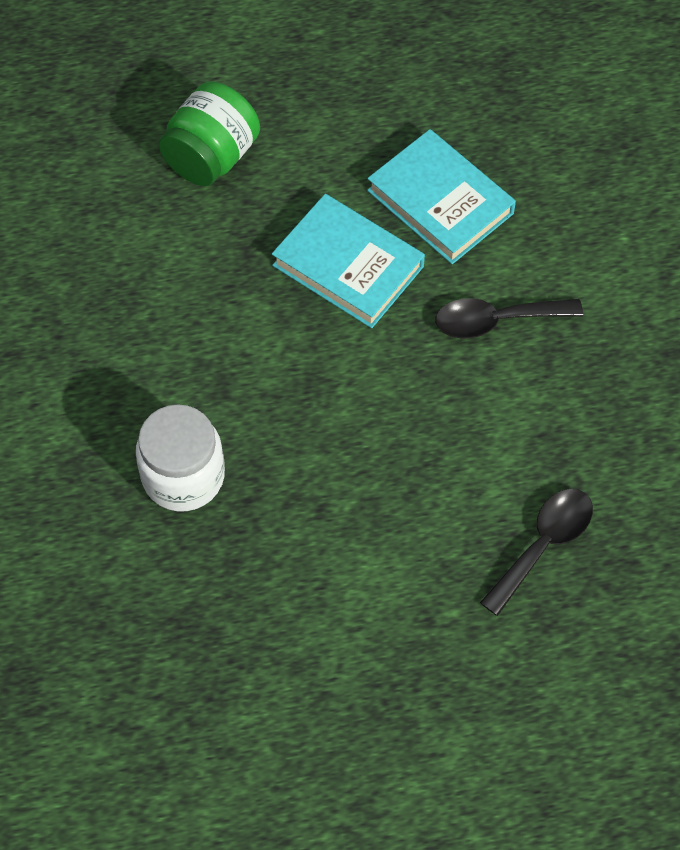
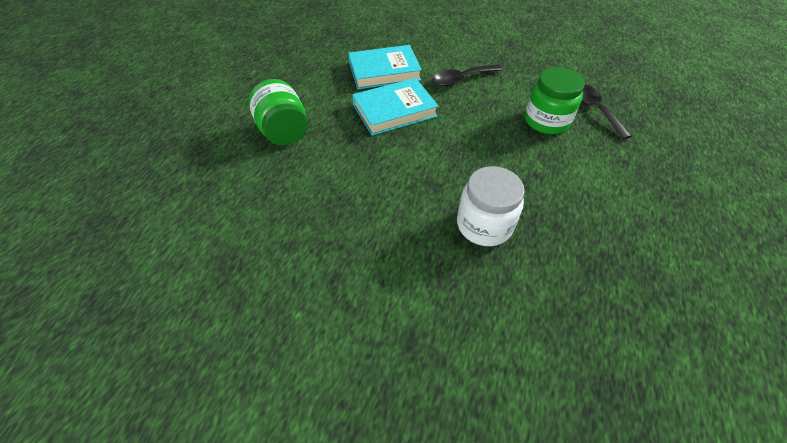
camera: 60 degrees left, 10 degrees down
(462, 483) = (546, 121): none -> green jar
(496, 321) = (461, 79): black spoon -> black spoon turned 45 degrees clockwise

